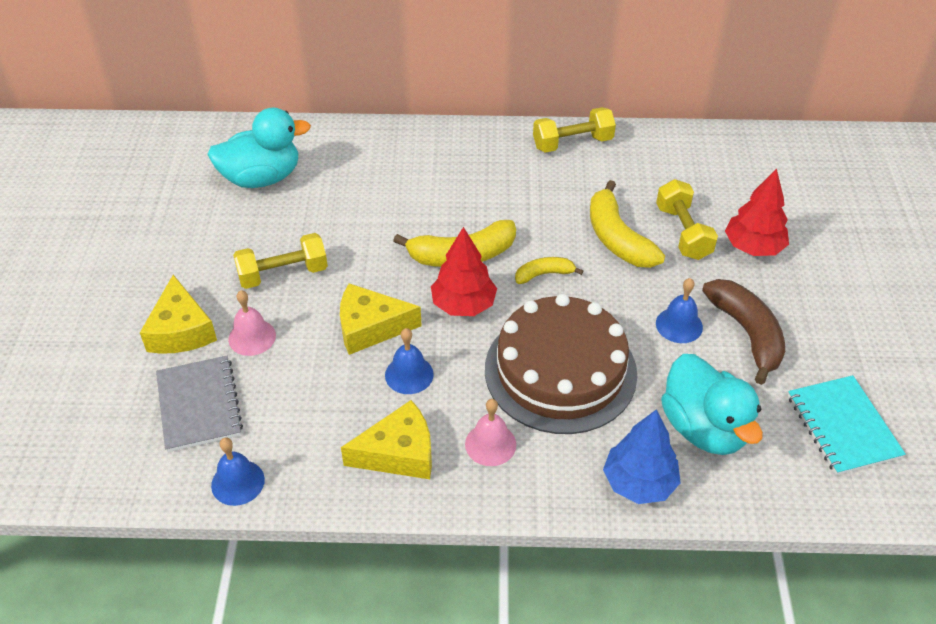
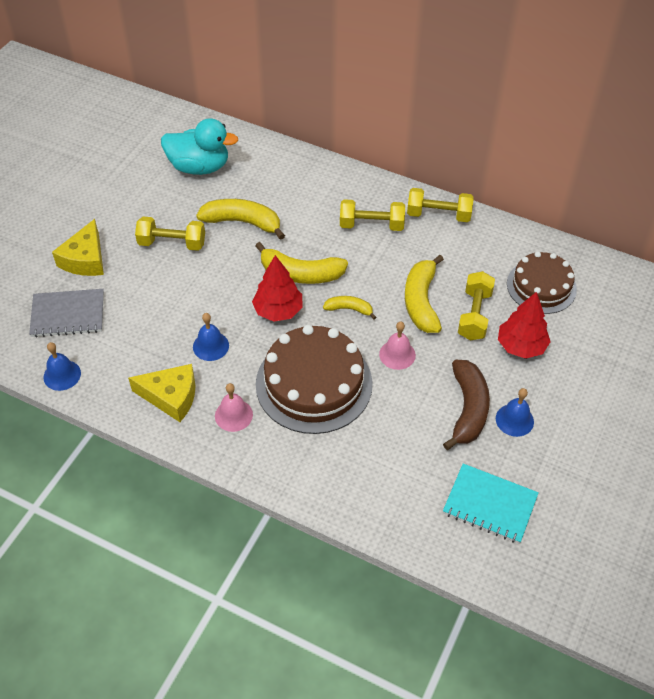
camera: 25 degrees right, 5 degrees up
(199, 405) = (68, 315): grey notebook -> grey notebook turned 75 degrees clockwise
(252, 337) = (126, 281): pink bell -> pink bell (397, 354)
(355, 222) = (242, 222): none -> yellow banana
(370, 327) = (206, 303): yellow cheese -> none
(507, 177) = (371, 225): none -> yellow dumbbell
(639, 483) = (315, 482): blue tree -> none
(679, 325) = (421, 383): blue bell -> blue bell (514, 420)
(704, 428) = (387, 464): turquoise duck -> none
(729, 180) = (541, 286): none -> brown cake
(842, 426) = (489, 505): turquoise notebook -> turquoise notebook turned 75 degrees counterclockwise

